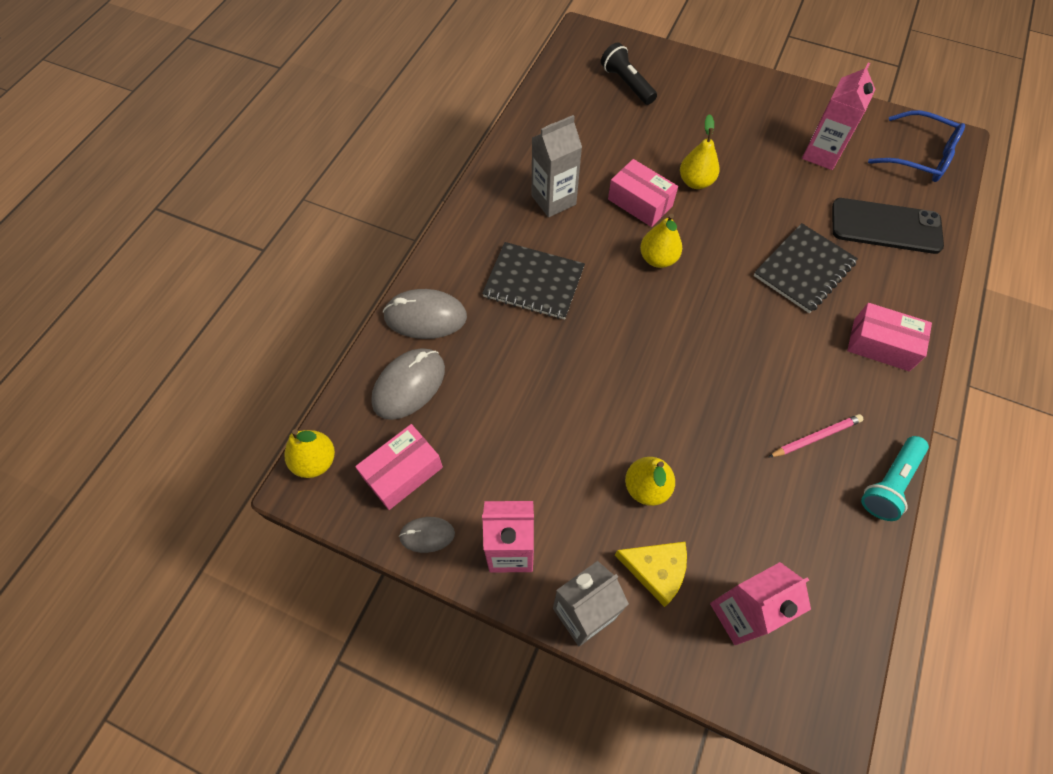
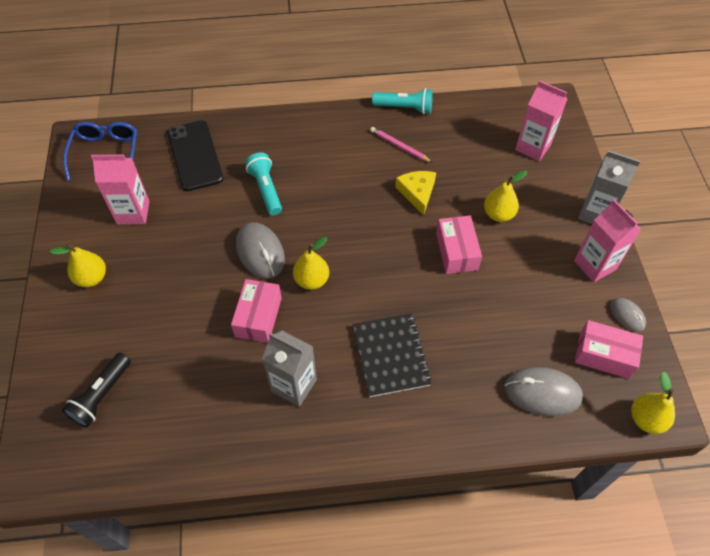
camera: 120 degrees left, 5 degrees down
(425, 317) = (478, 419): grey mouse -> grey mouse (260, 252)
(656, 570) = (542, 190): yellow cheese -> yellow cheese (417, 193)
(695, 182) = (211, 286): yellow pear -> yellow pear (91, 278)
(803, 269) = (266, 189): black notebook -> turquoise flashlight
(881, 345) = (306, 134): pink box -> pink box (456, 251)

